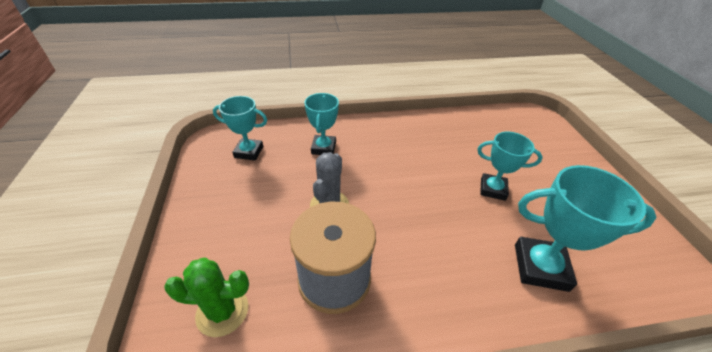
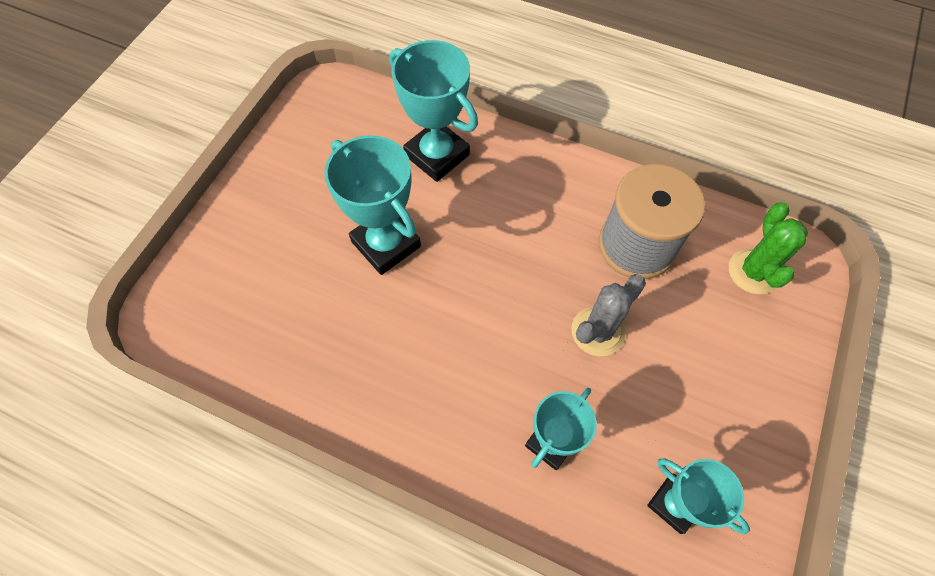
camera: 145 degrees left, 20 degrees up
(222, 311) = (753, 272): green cactus -> green cactus turned 60 degrees clockwise
(492, 189) = (386, 244): turquoise trophy -> turquoise trophy, size x1.52

